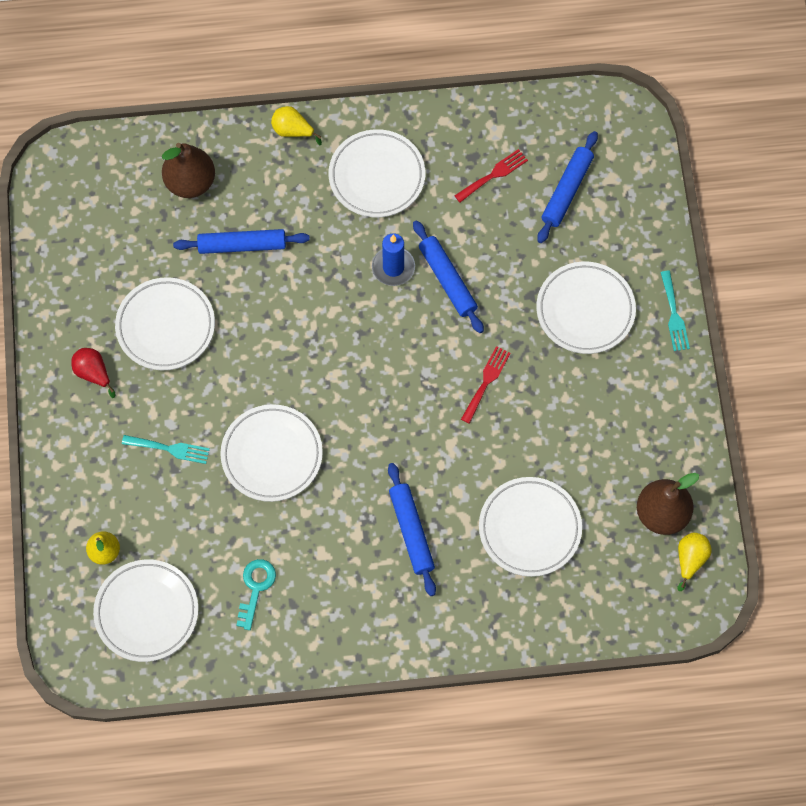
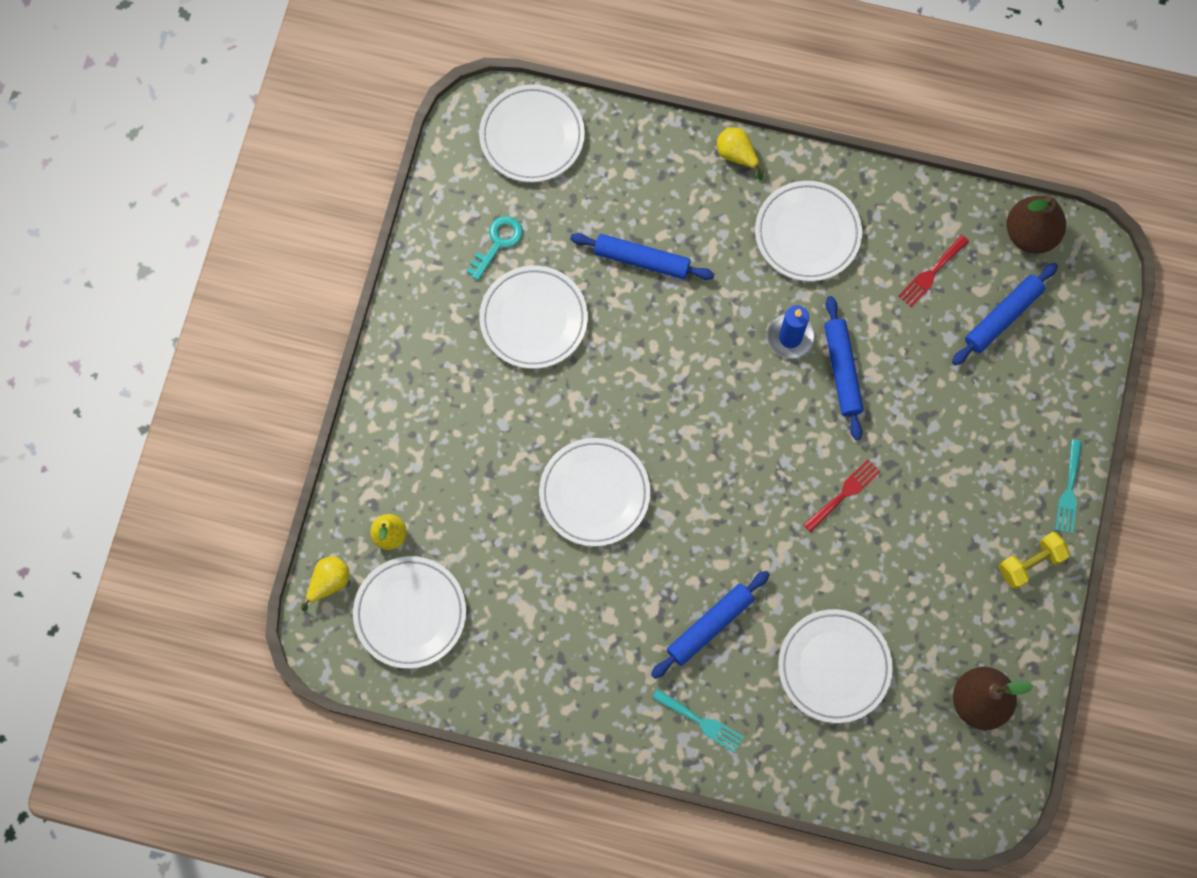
camera: 20 degrees right, 5 degrees up
(93, 373) = (443, 343): red pear -> none
(170, 449) = (493, 450): turquoise fork -> turquoise fork (701, 722)
(190, 182) = (612, 175): brown pear -> brown pear (1030, 234)
(255, 588) = (529, 628): turquoise key -> turquoise key (498, 243)
(411, 532) = (709, 626): blue rolling pin -> blue rolling pin turned 45 degrees clockwise
(494, 174) = (931, 273): red fork -> red fork turned 150 degrees clockwise
(585, 310) = (976, 453): white plate -> white plate (532, 136)
(663, 385) = (1030, 563): none -> yellow dumbbell
(690, 559) = (992, 761): yellow pear -> yellow pear (329, 583)

